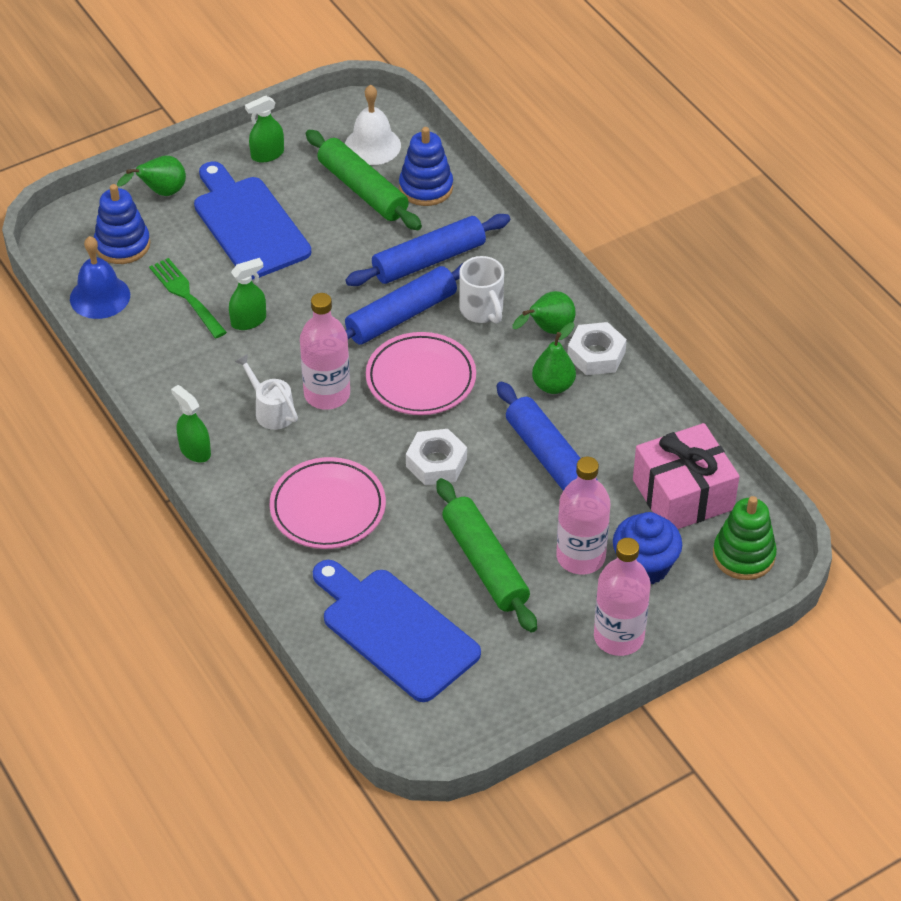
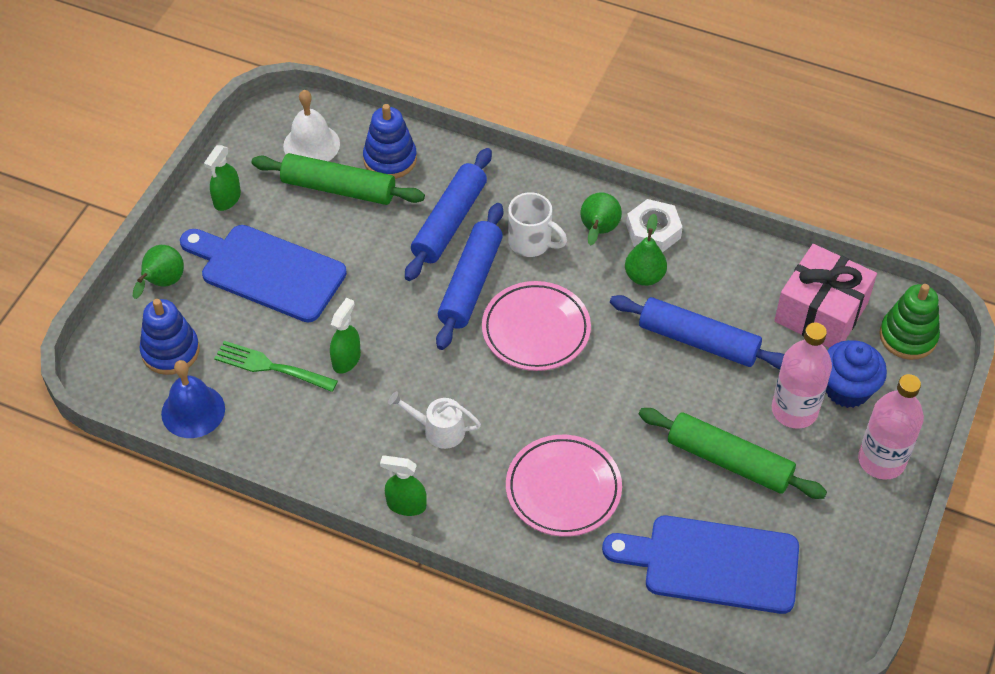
camera: 35 degrees left, 5 degrees up
(327, 394) = (472, 388): pink bottle -> none
(436, 463) = (614, 396): white nut -> none

